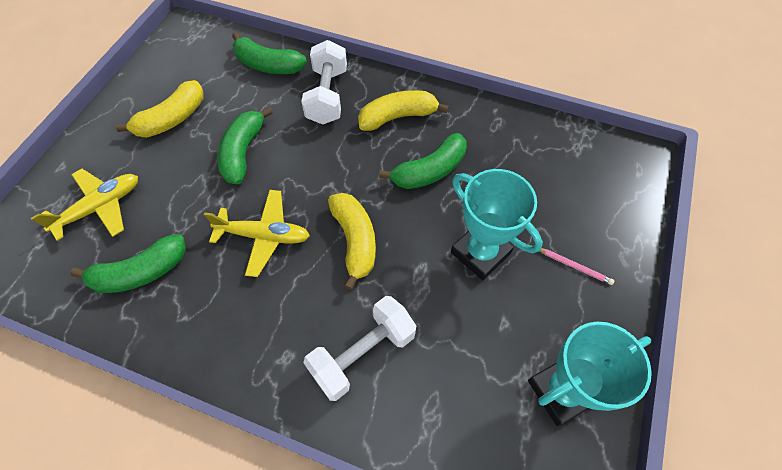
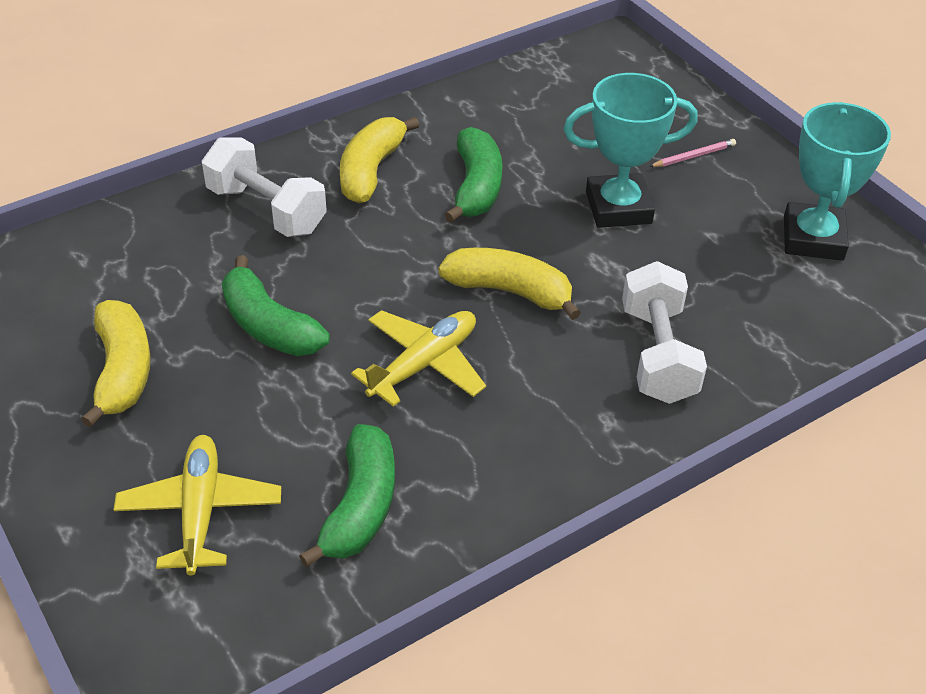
camera: 55 degrees left, 15 degrees down
(268, 65) = (143, 236): green banana -> none

